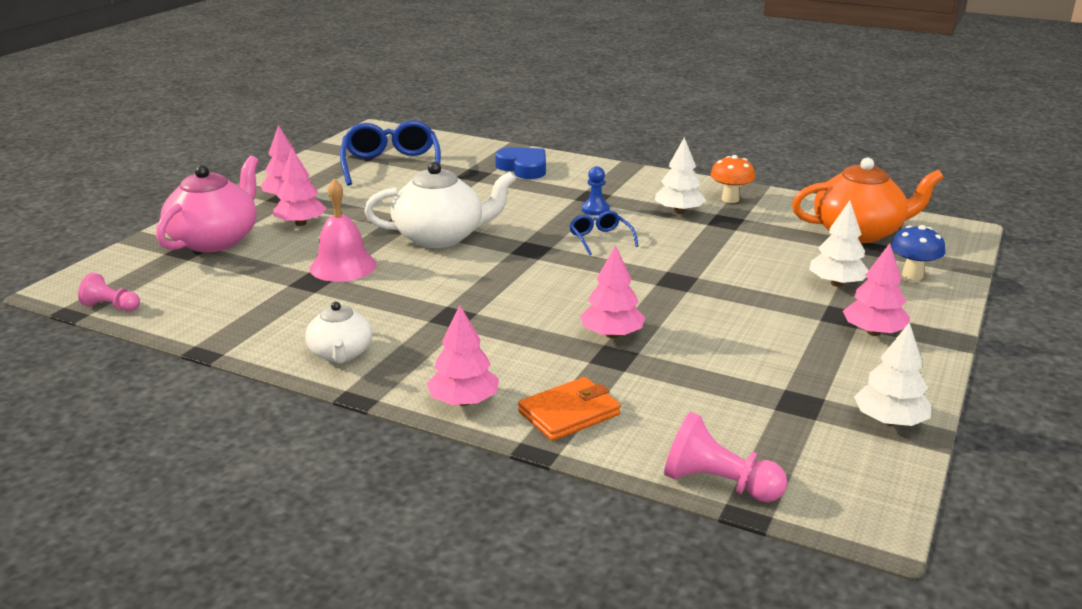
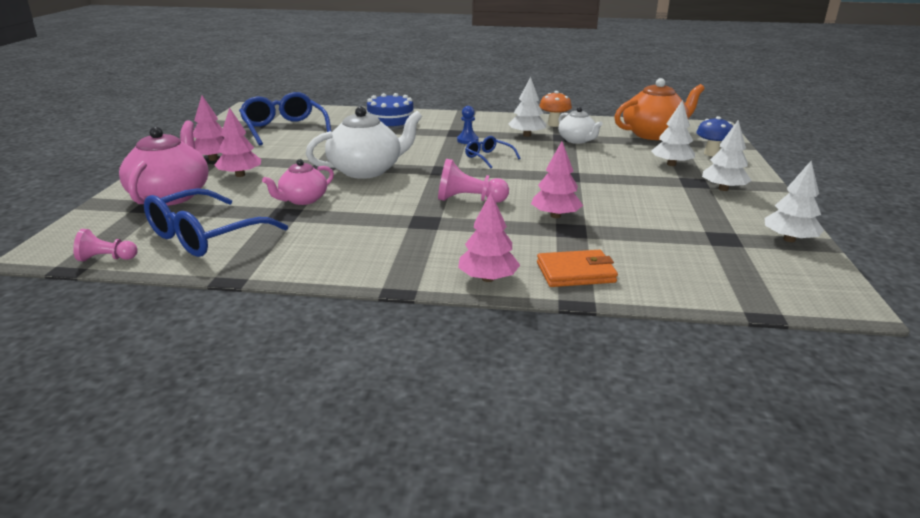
camera: 20 degrees left, 0 degrees up
(216, 296) = (205, 236): none -> blue glasses
(341, 354) = (355, 262): white teapot -> white teapot (577, 140)
(343, 266) = (302, 200): pink bell -> pink teapot
(523, 168) = (390, 121): blue heart -> blue cake
(569, 413) = (575, 272): orange wallet -> orange wallet turned 45 degrees clockwise
(718, 484) = (726, 300): pink pawn -> pink pawn (469, 200)
(873, 332) = (723, 189): pink tree -> white tree

